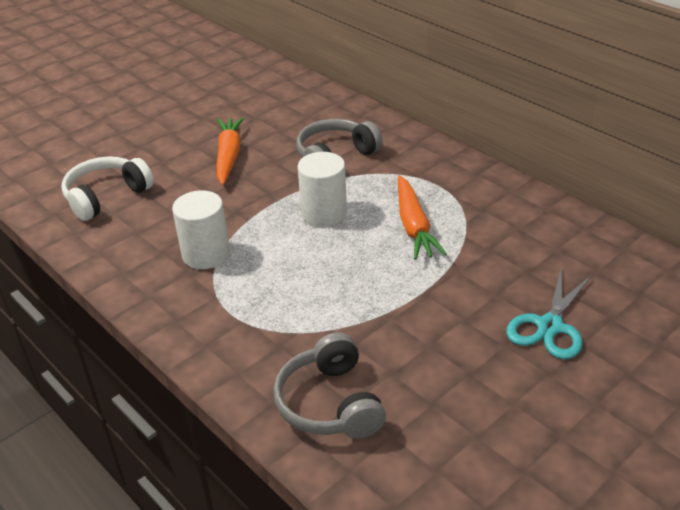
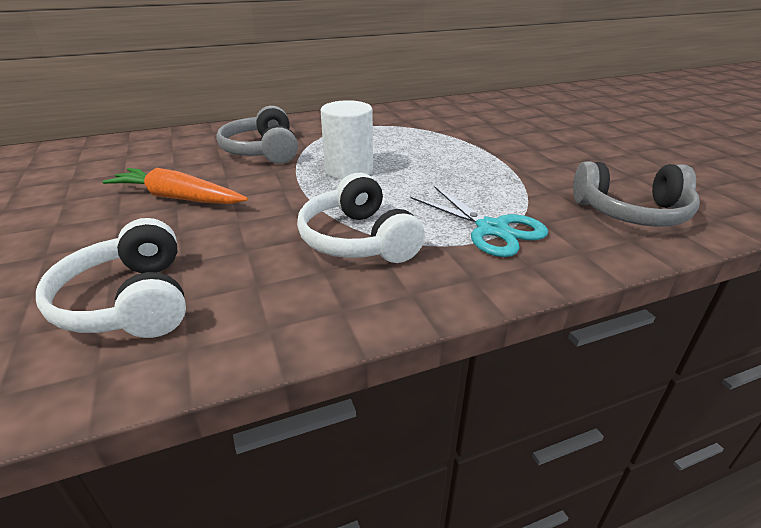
camera: 70 degrees left, 5 degrees down
(206, 254) = (358, 240): white cylinder -> white headphones
(414, 226) = (405, 143): orange carrot -> none
(549, 326) = (552, 129): turquoise scissors -> turquoise scissors (491, 229)

